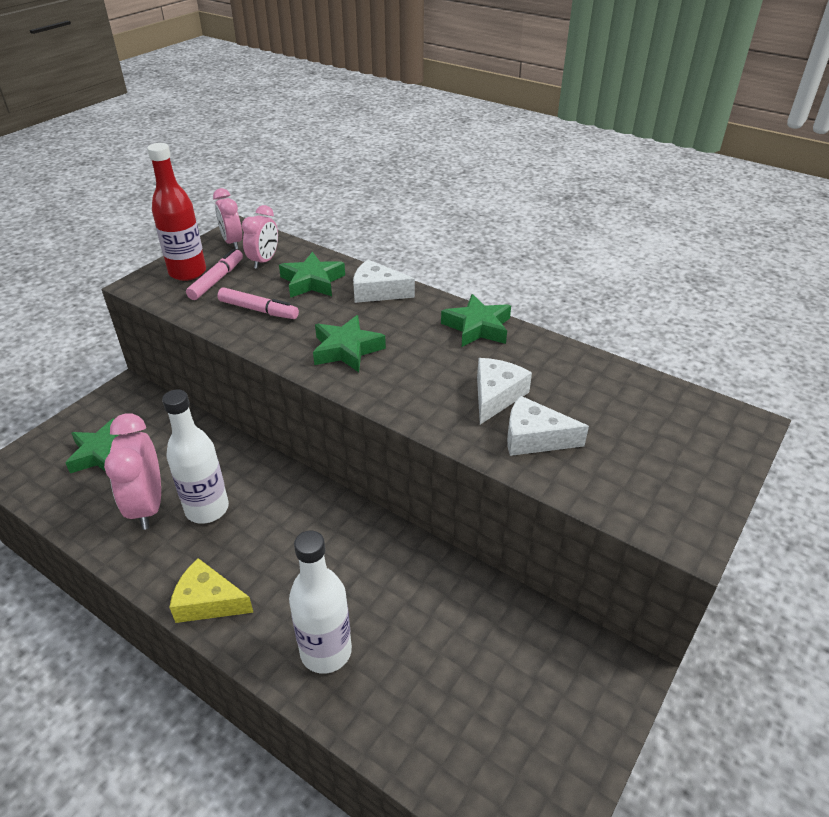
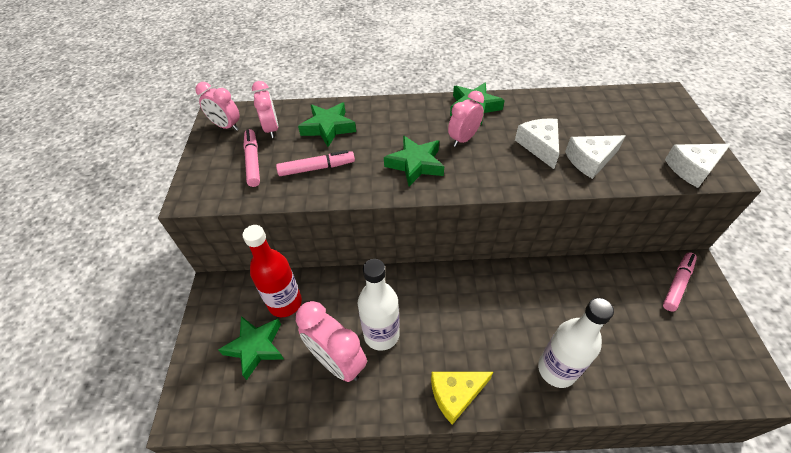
camera: 35 degrees left, 10 degrees up
(187, 272) = (220, 167): red bottle -> red bottle (285, 303)
(377, 292) = (382, 114): white cheese -> white cheese (692, 169)
(424, 350) = (463, 139): none -> pink clock
(576, 673) = (677, 284): none -> pink marker

